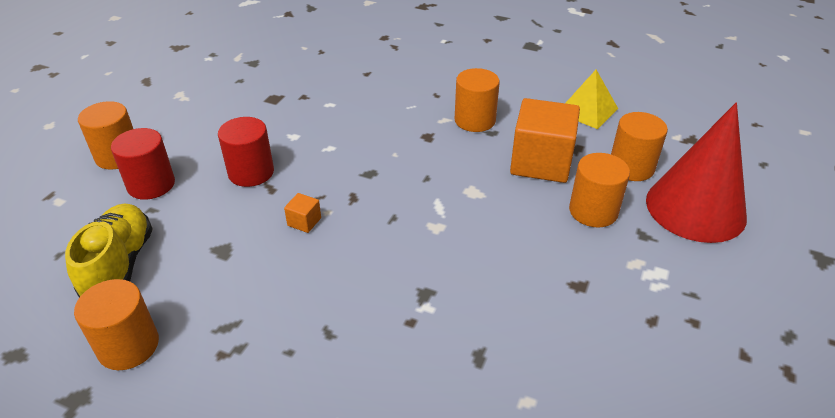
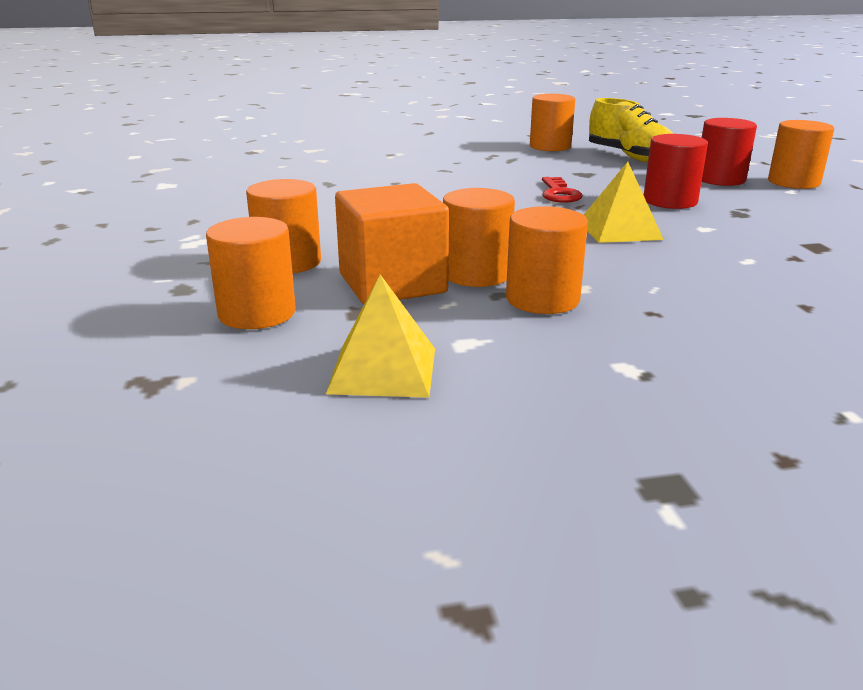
camera: 145 degrees right, 15 degrees down
(304, 222) = (559, 193): orange cube -> red key
(345, 155) = (619, 230): none -> yellow pyramid
(486, 151) = (476, 274): none -> orange cylinder
(695, 208) = (148, 297): red cone -> none

